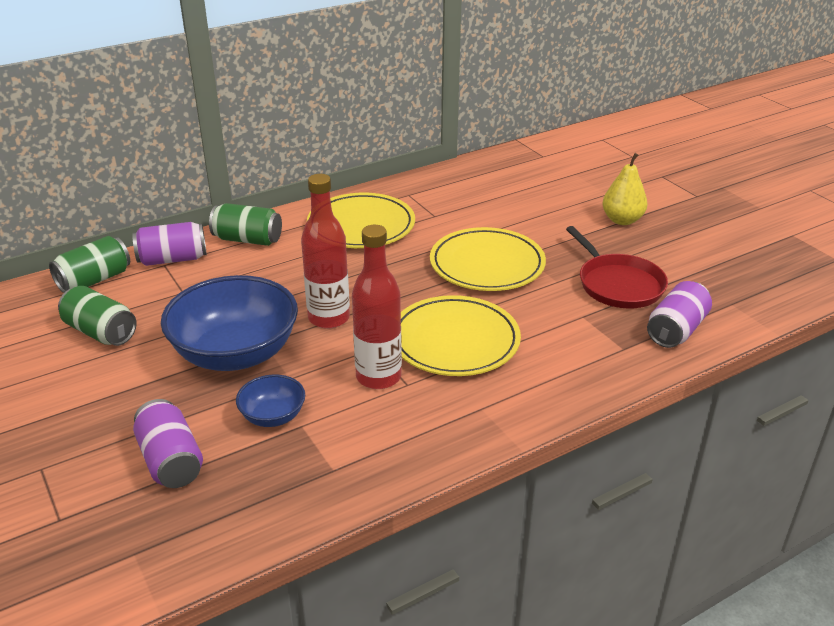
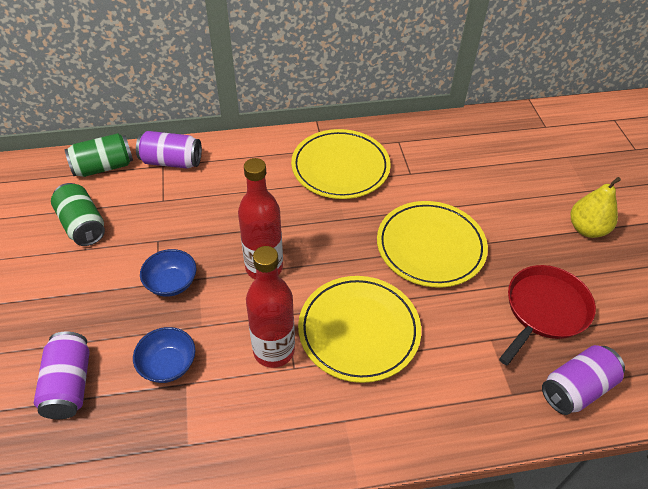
camera: 20 degrees right, 15 degrees up
(236, 354) = (171, 283): blue bowl -> blue bowl, size x0.48
(248, 239) = (240, 156): green can -> none
(618, 284) = (544, 310): red pan -> red pan turned 135 degrees counterclockwise

